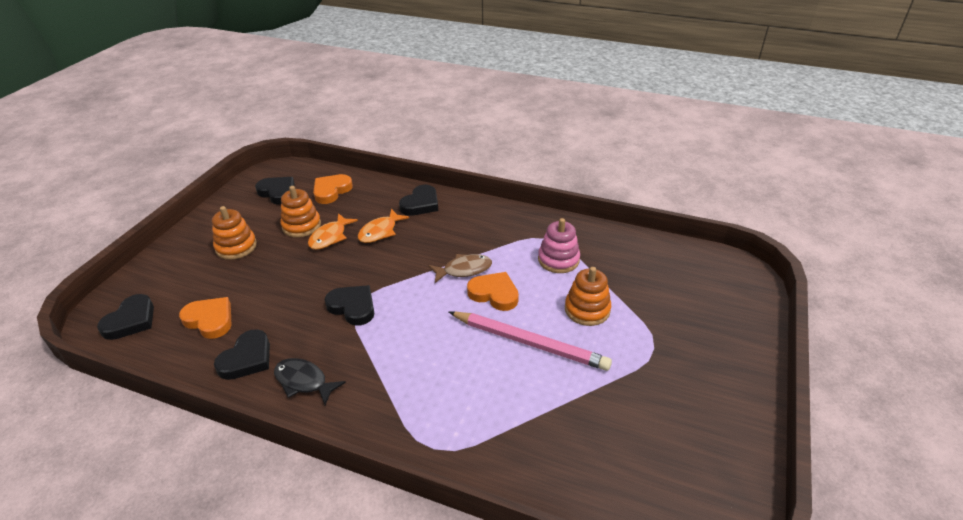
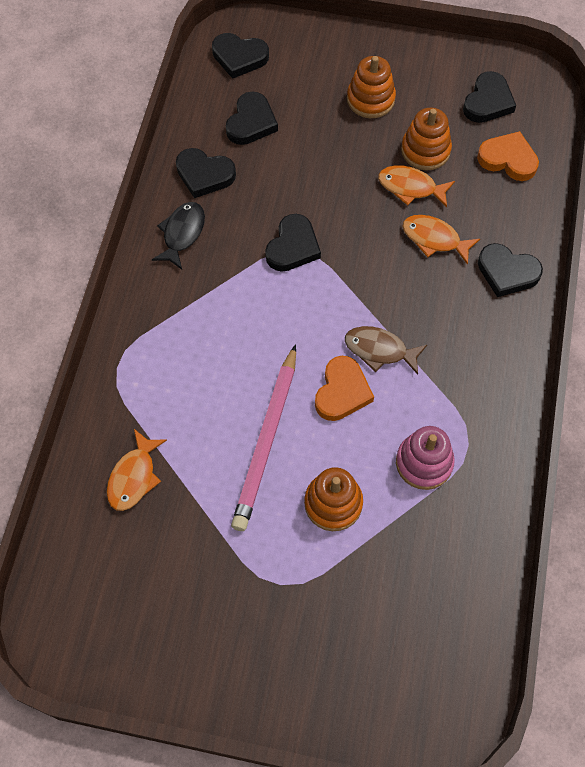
camera: 80 degrees right, 25 degrees up
(210, 320) = (251, 122): orange heart -> black heart
(464, 270) = (380, 350): brown fish -> brown fish turned 135 degrees clockwise
(553, 442) = (134, 477): none -> orange fish

